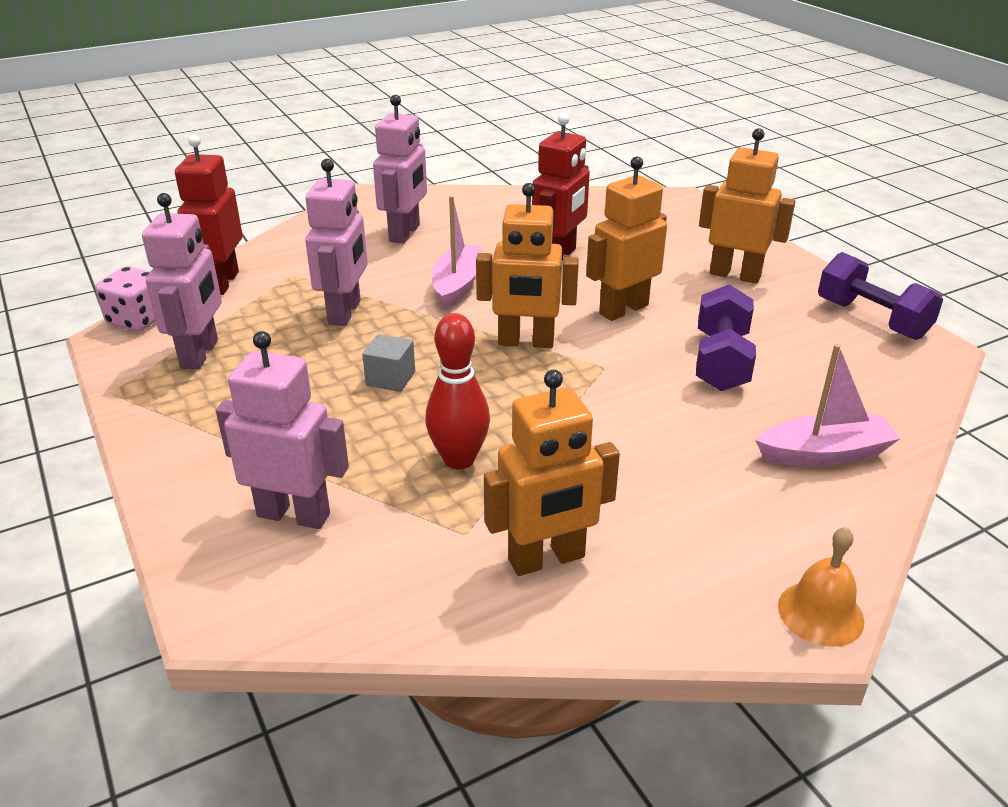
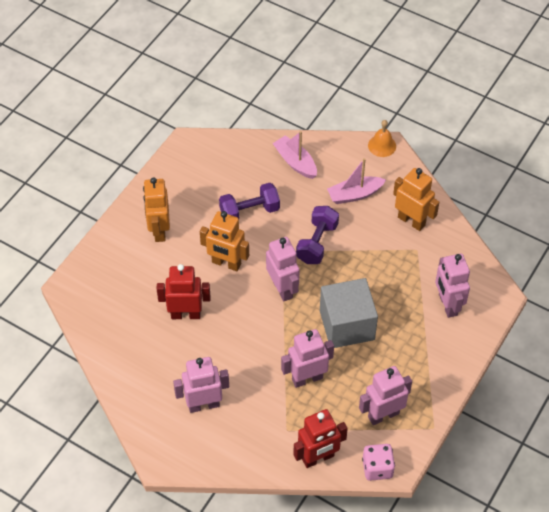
camera: 120 degrees left, 20 degrees up
(390, 378) = (347, 325): grey cube -> grey cube, size x2.37
(457, 285) = (247, 345): pink boat -> pink boat (355, 194)
(459, 459) = (381, 271): red bowling pin -> none
(526, 342) = (282, 289): orange robot -> pink robot
(872, 319) = (174, 168): purple dumbbell -> purple dumbbell (317, 243)

